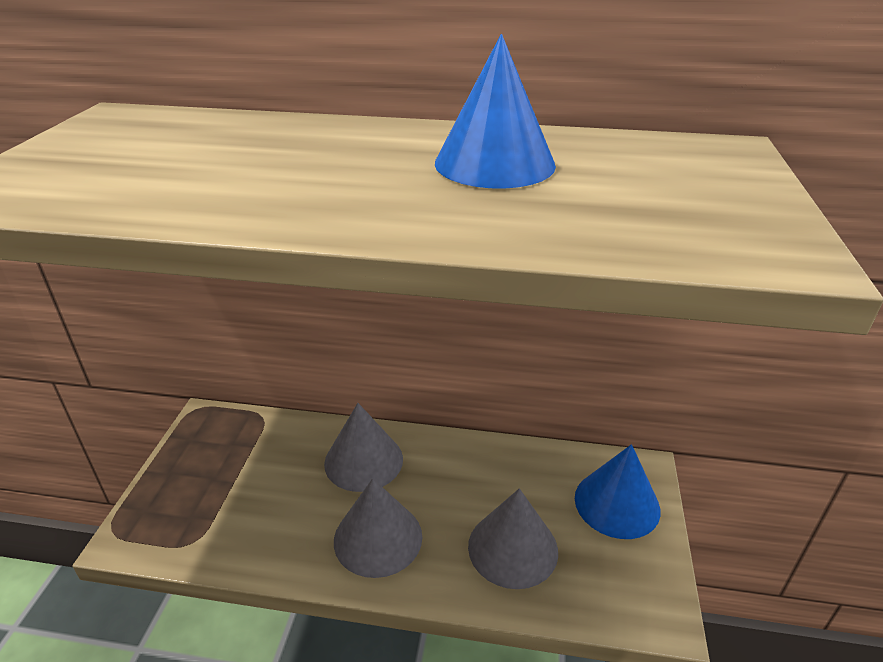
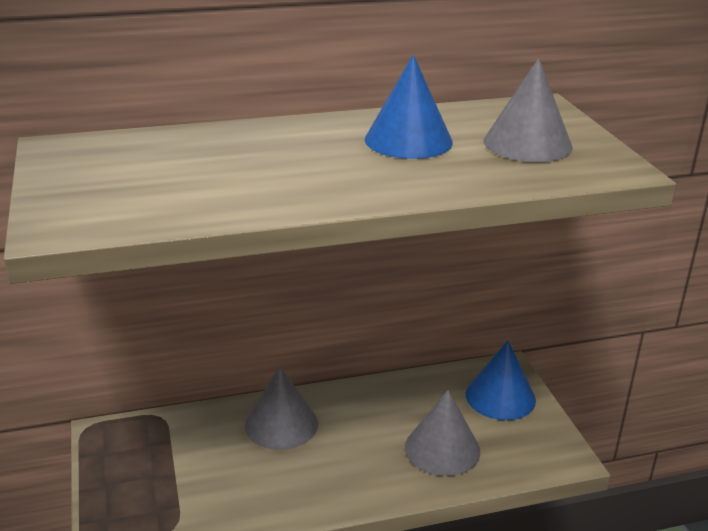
camera: 25 degrees left, 5 degrees down
(378, 538) = (333, 474): grey cone -> grey cone (527, 143)

